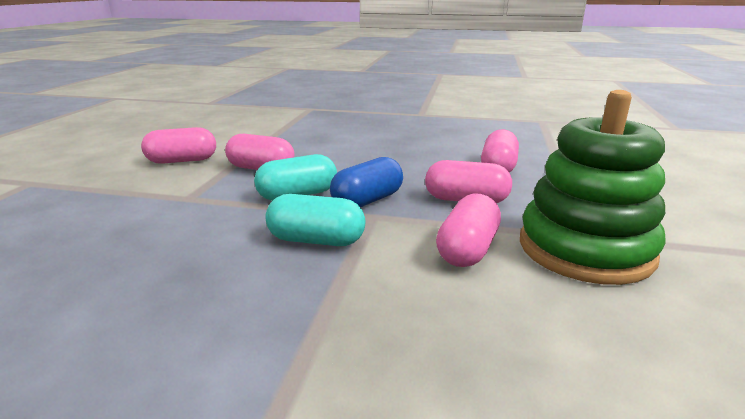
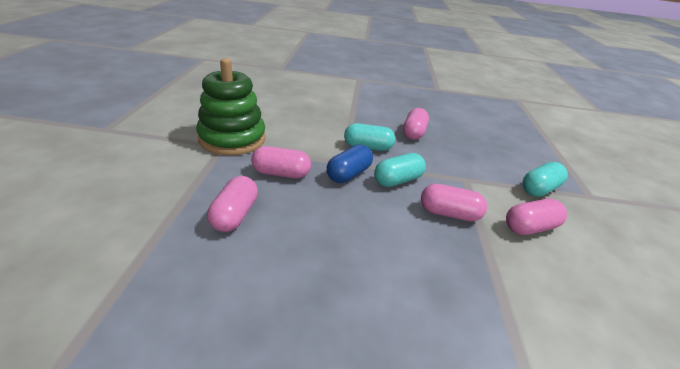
camera: 170 degrees right, 10 degrees up
(92, 188) = (539, 189): none -> turquoise capsule
(467, 249) = (292, 140): pink capsule -> pink capsule (413, 133)

